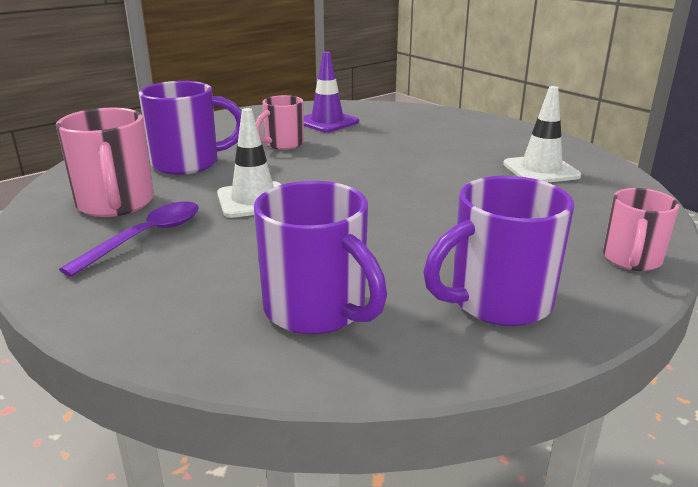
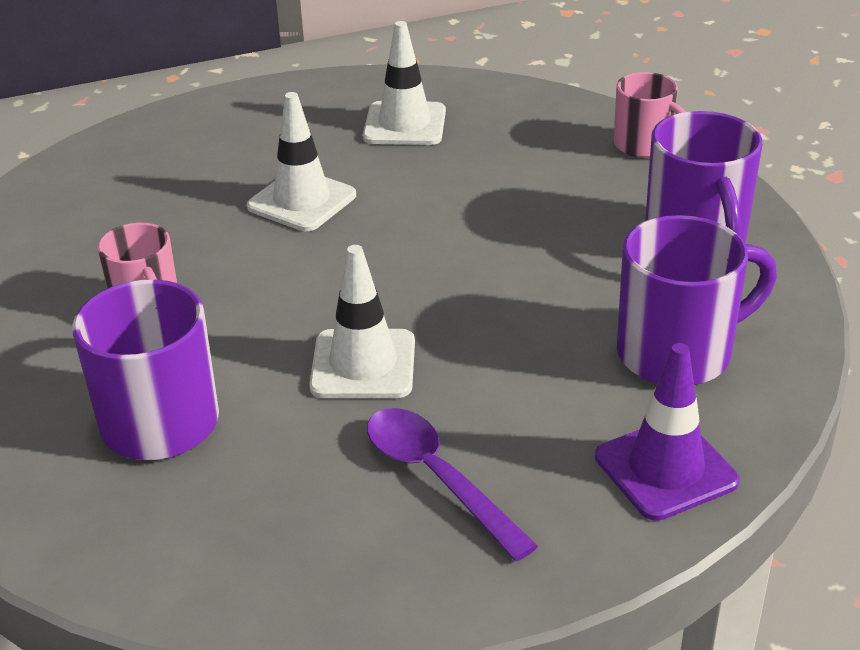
camera: 70 degrees left, 10 degrees up
(116, 204) = (295, 510): pink mug -> none
(327, 122) = (74, 246): purple traffic cone -> purple traffic cone (665, 469)
(415, 158) = (302, 201): none -> white traffic cone

